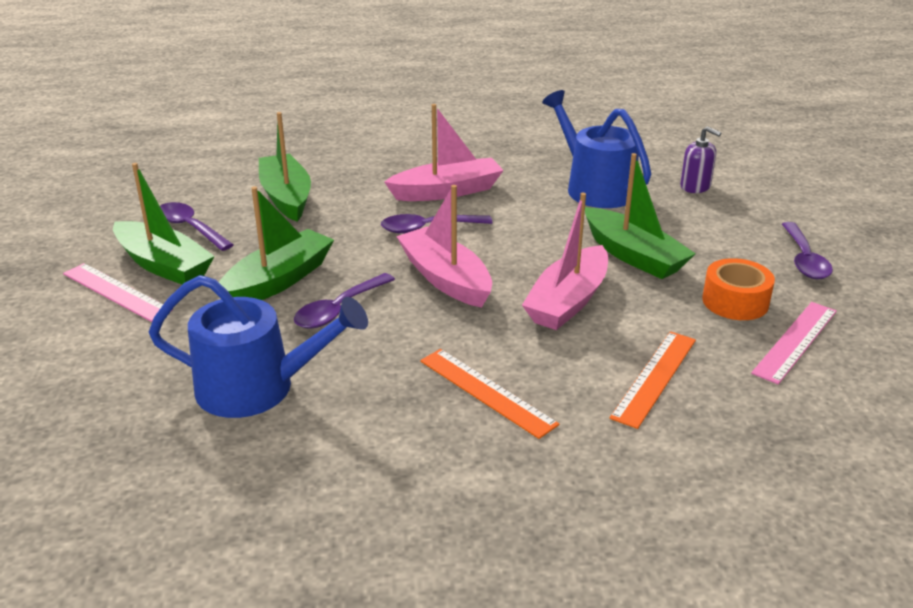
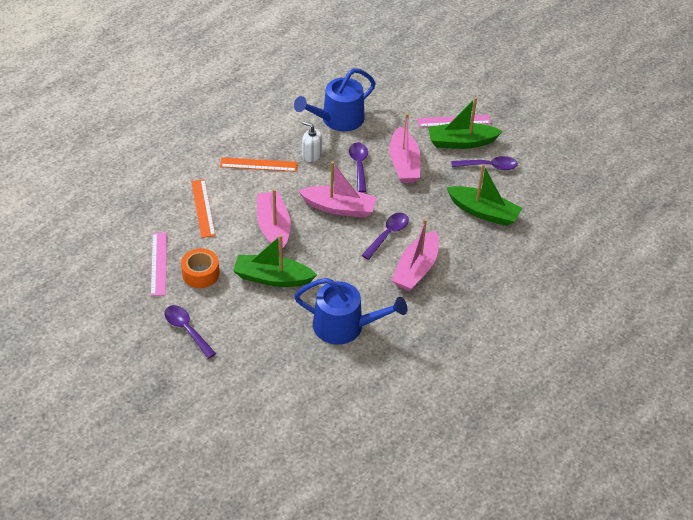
camera: 135 degrees right, 15 degrees up
(278, 281) = (404, 164): green boat -> pink boat
(382, 359) = (312, 155): none -> white soap dispenser
(695, 186) = (291, 367): purple soap dispenser -> none

